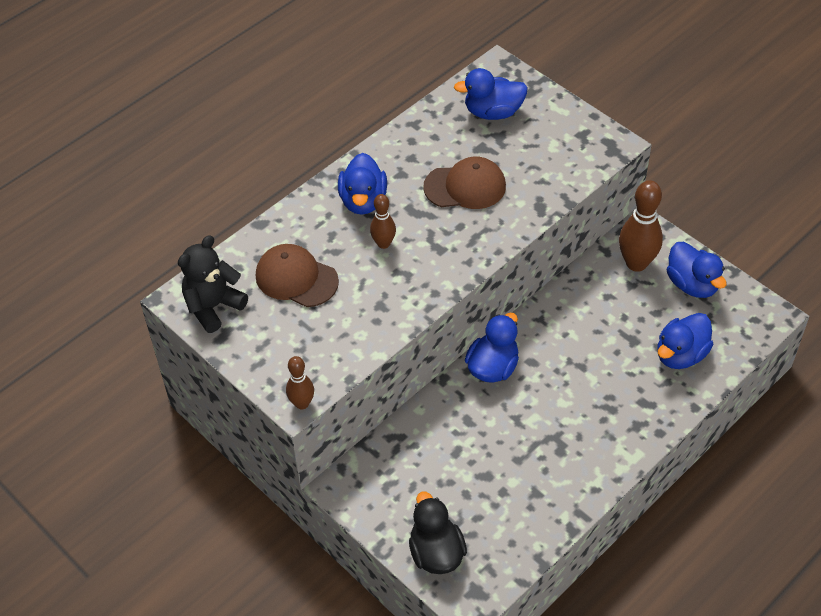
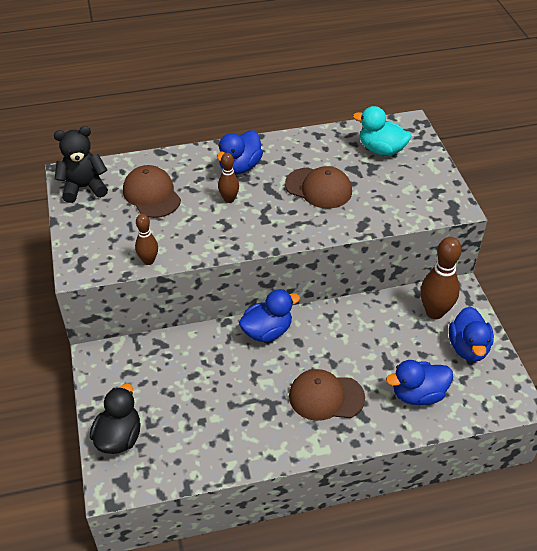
camera: 30 degrees right, 5 degrees down
(302, 403) = (81, 274): brown bowling pin -> brown bowling pin (148, 261)
(493, 112) = (381, 150): blue duck -> turquoise duck
(600, 403) = (326, 397): none -> brown cap

